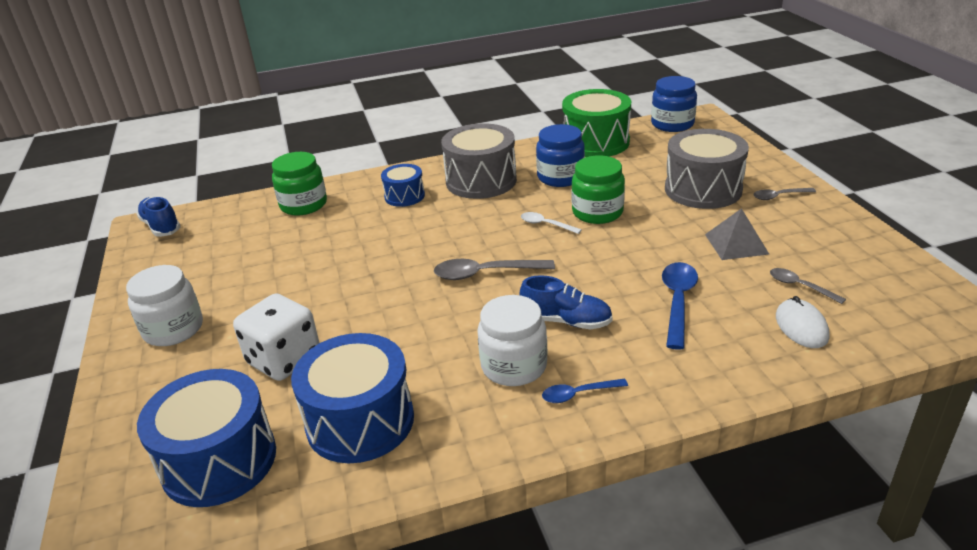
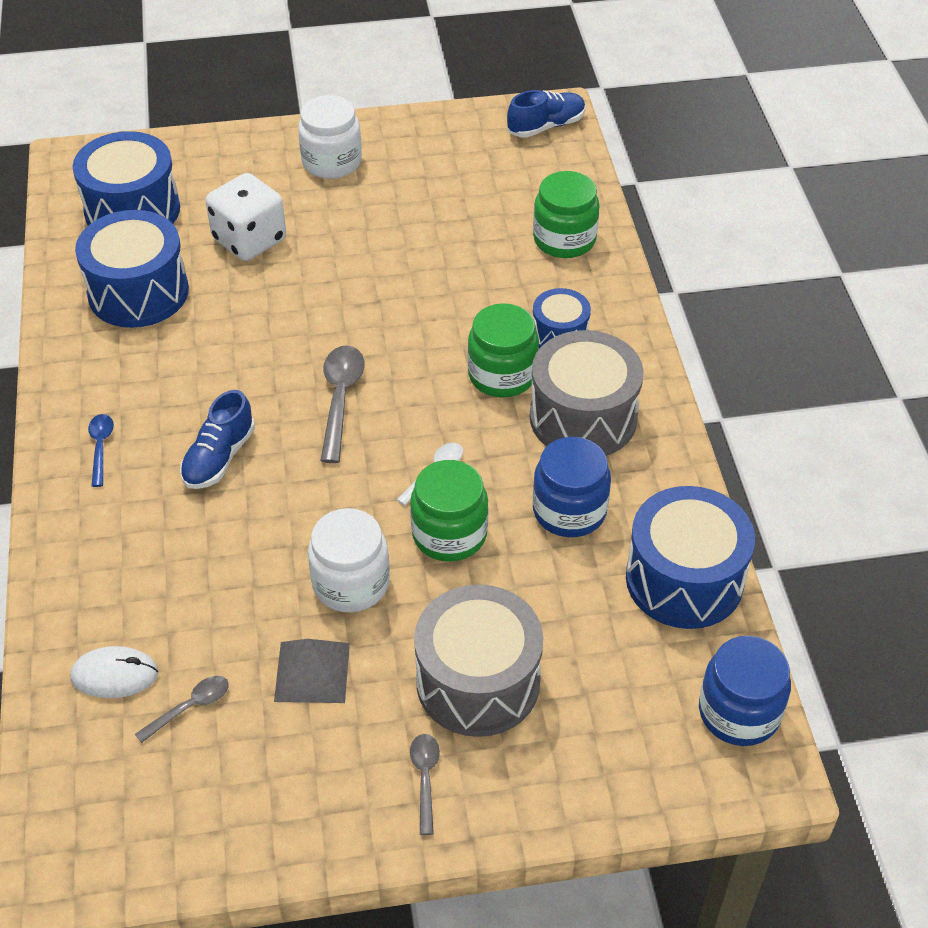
camera: 95 degrees right, 15 degrees up
(447, 212) = (502, 375): none -> green jar
(514, 366) = (164, 404): white jar -> white jar (351, 583)
(596, 142) = (684, 579): green drum -> blue drum
(677, 302) = (211, 568): blue spoon -> none

